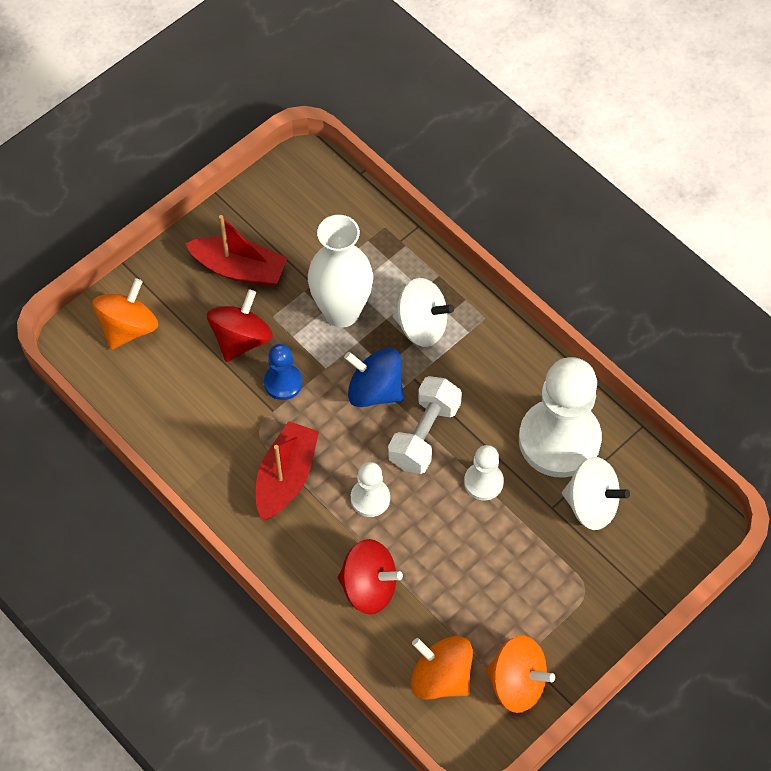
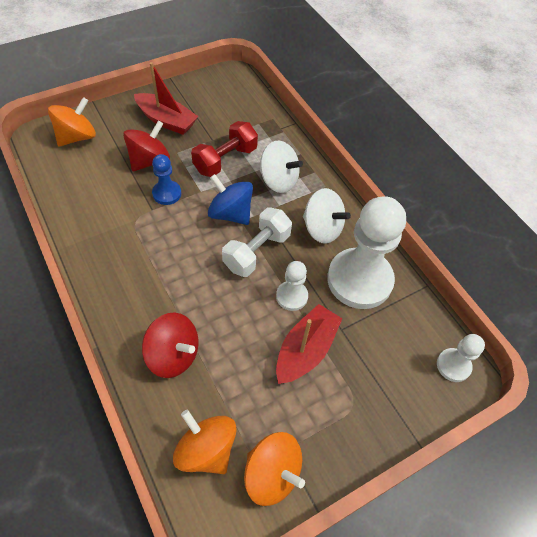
camera: 10 degrees right, 5 degrees down
(286, 477) = (142, 256): red boat -> red boat (305, 350)
(341, 312) = (225, 160): white vase -> red dumbbell
(370, 498) = (199, 287): white pawn -> white pawn (453, 365)
(591, 505) = (374, 335): white spinning top -> white spinning top (322, 229)

